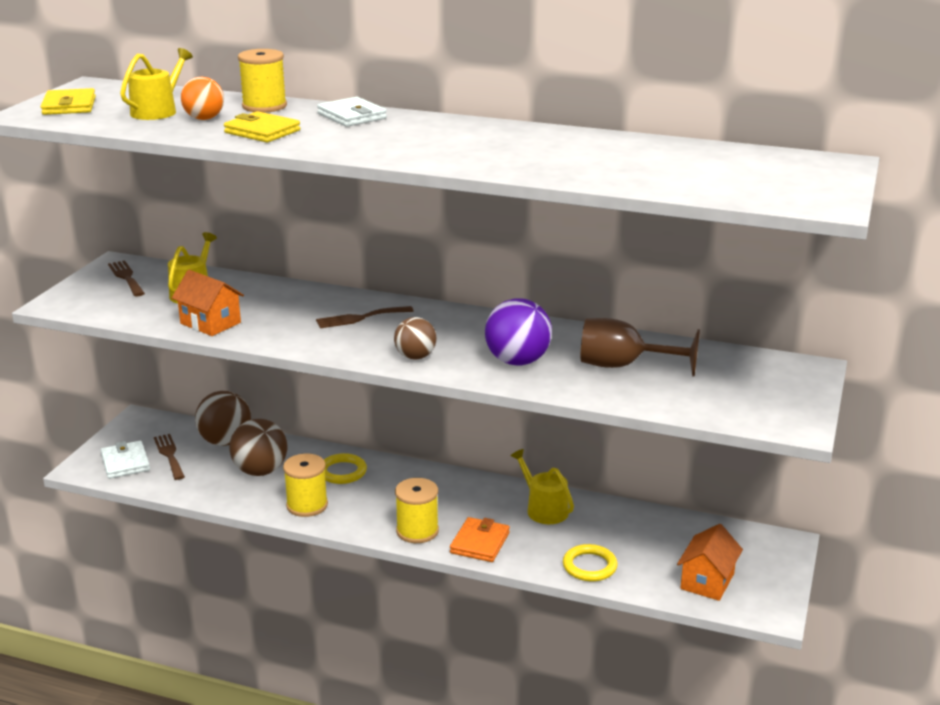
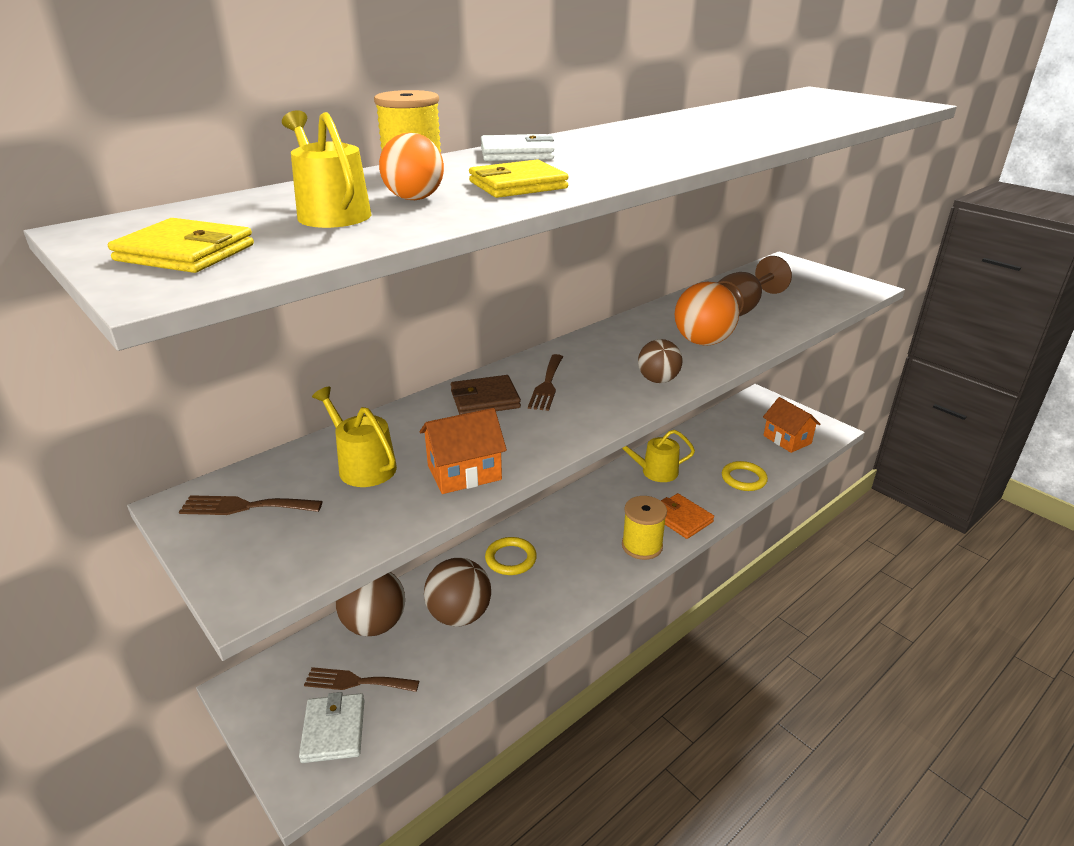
camera: 60 degrees left, 5 degrees up
(125, 463) = (333, 730): white wallet -> white wallet turned 75 degrees clockwise
(307, 505) = (550, 601): yellow spool -> none
(314, 303) = (485, 399): none -> brown wallet
(517, 361) = (702, 342): purple ball -> orange ball

